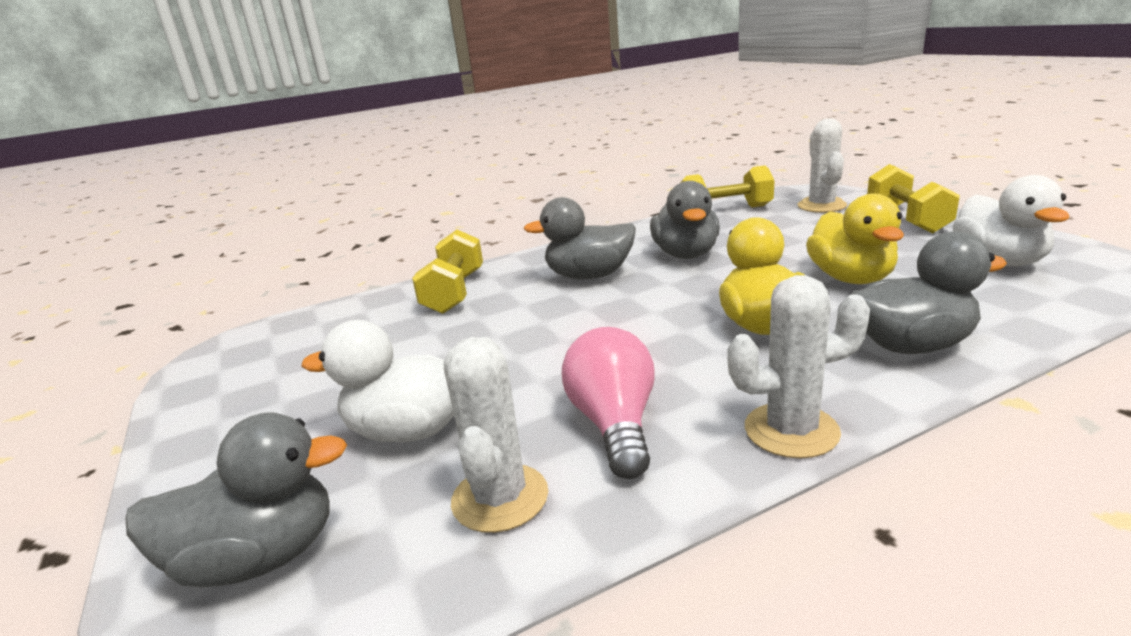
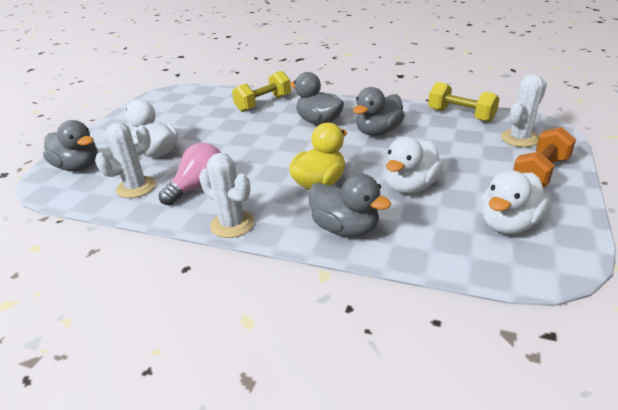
camera: 45 degrees right, 10 degrees up
(851, 278) = (410, 186): yellow duck -> white duck
(906, 219) = (540, 173): yellow dumbbell -> orange dumbbell

